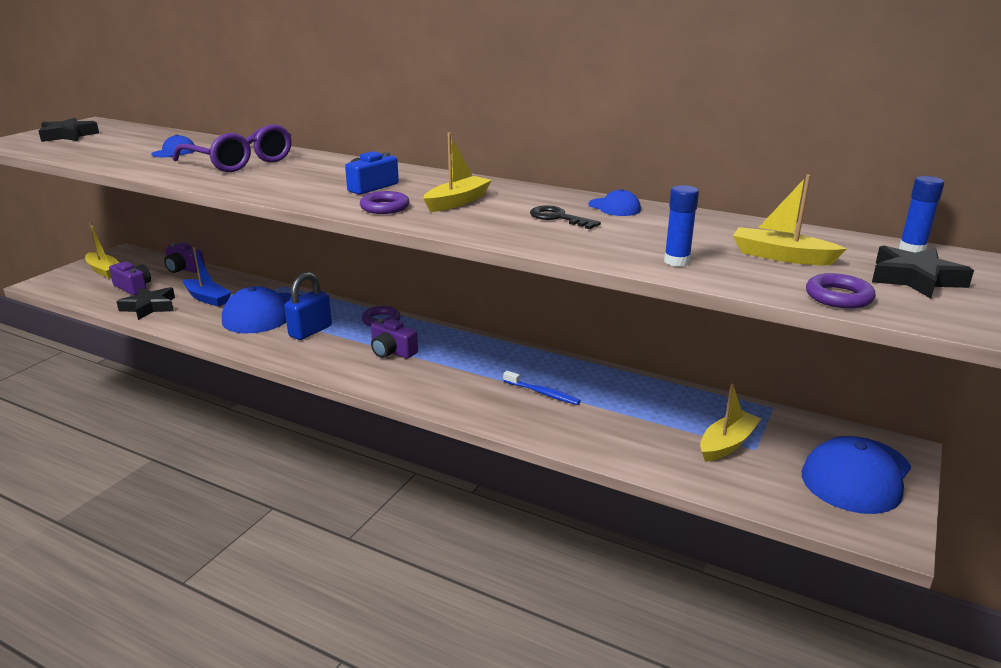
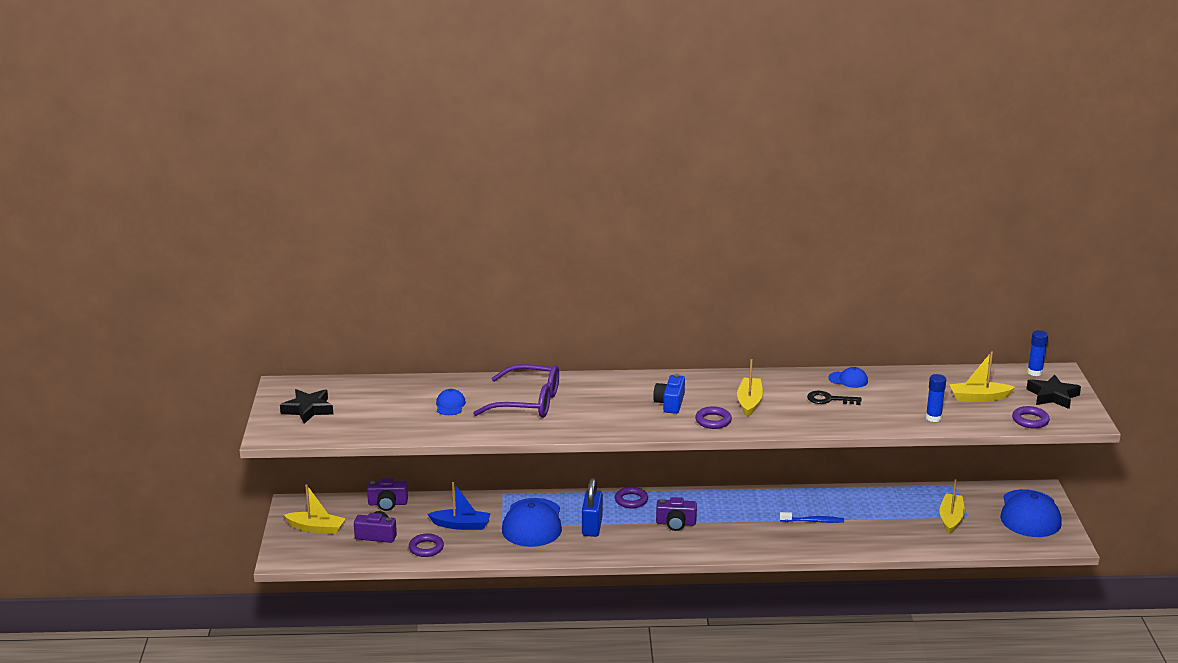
camera: 30 degrees left, 0 degrees up
(149, 307) = (426, 548): black star -> purple ring

